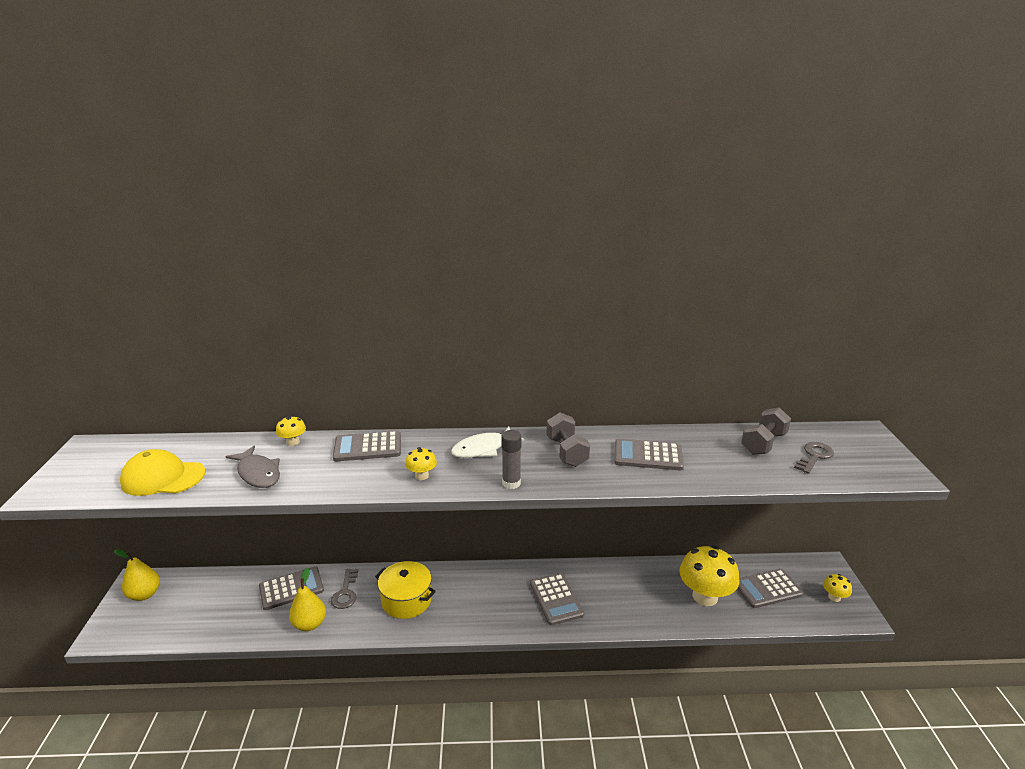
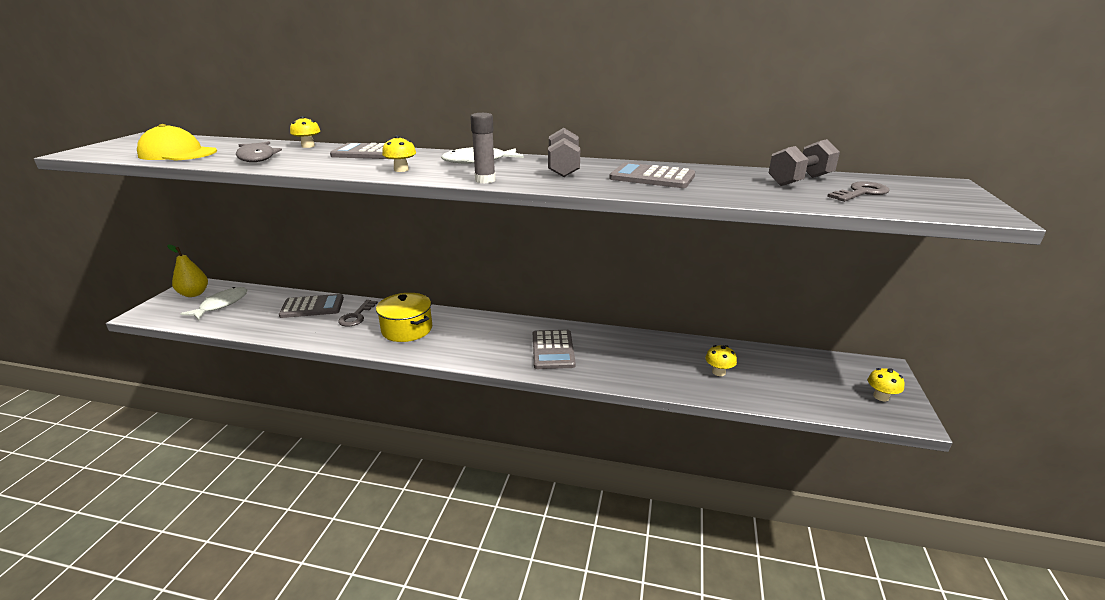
camera: 15 degrees right, 0 degrees up
(187, 604) = (221, 305): none -> white fish
(309, 624) = (310, 332): yellow pear -> none
(705, 596) = (718, 372): yellow mushroom -> yellow mushroom, size x0.46
(767, 589) = (797, 377): grey calculator -> none

